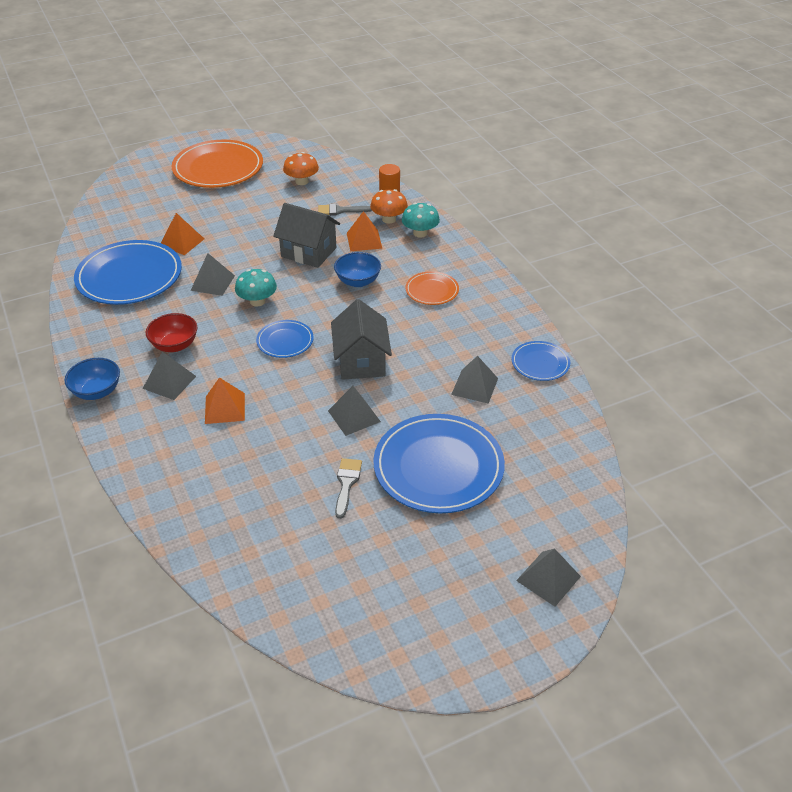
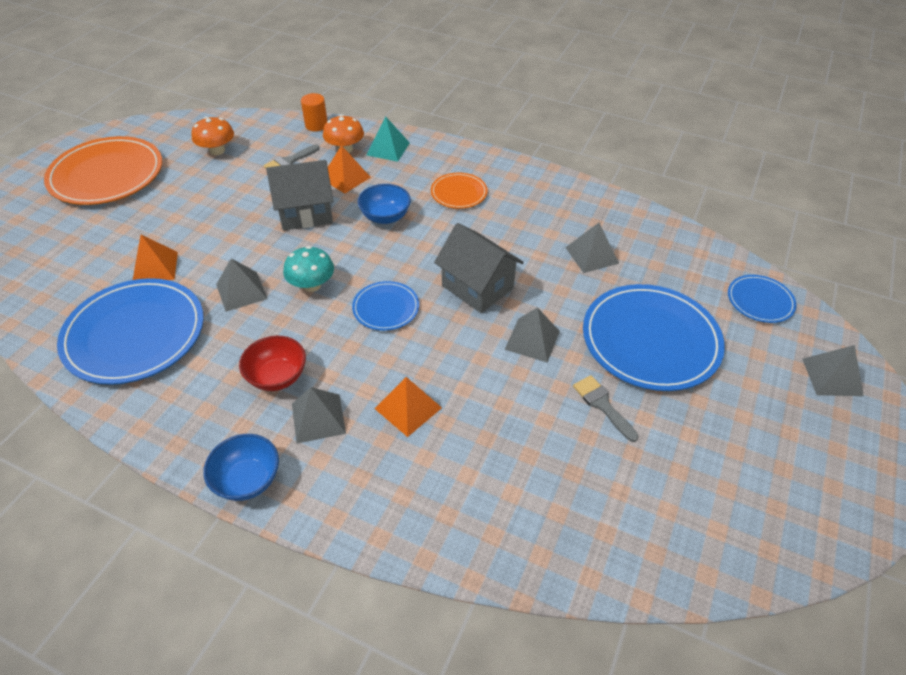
camera: 40 degrees left, 5 degrees up
(420, 233) = (388, 148): turquoise mushroom -> turquoise pyramid
(540, 363) = (613, 209): blue plate -> blue plate (760, 301)

